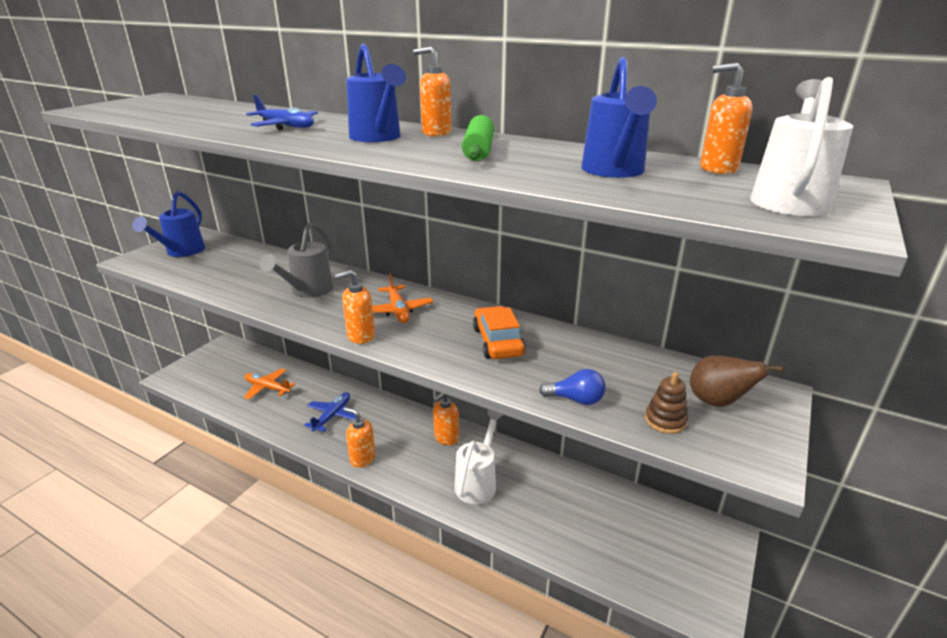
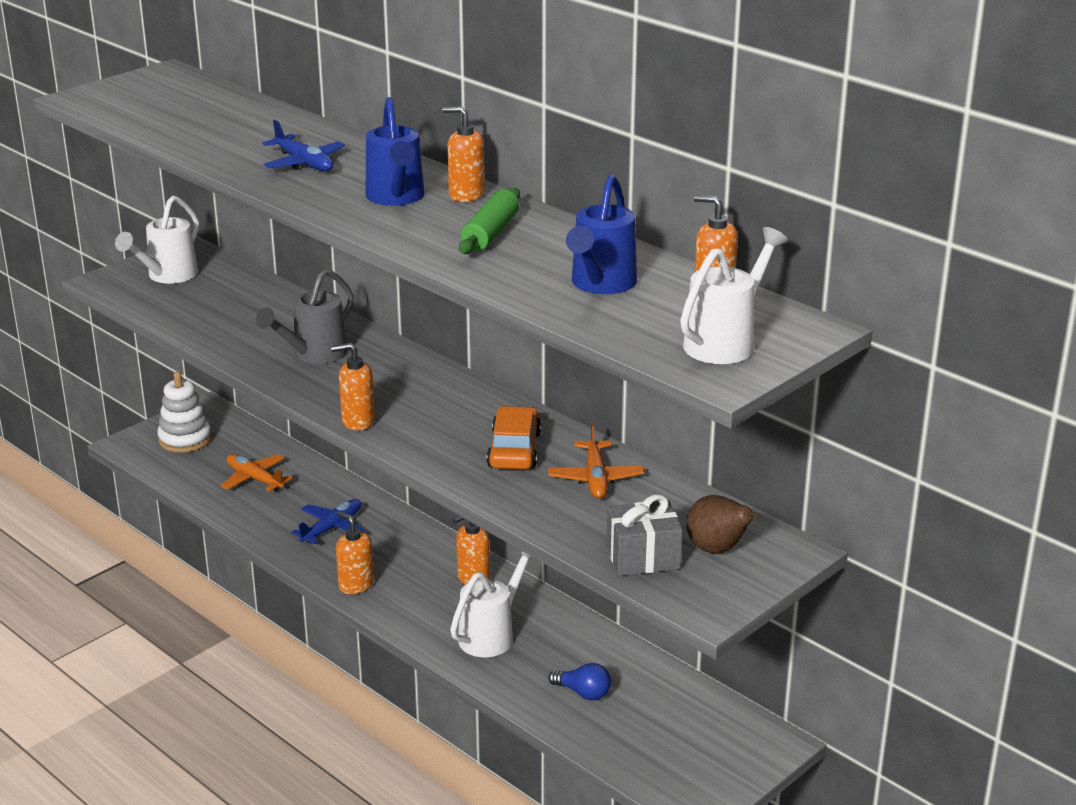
camera: 15 degrees right, 0 degrees up
(182, 252) = (168, 276): blue watering can -> white watering can
(212, 367) = (185, 439): none -> white stacking toy
(398, 310) = (414, 395): orange plane -> orange plane (595, 478)
(576, 399) = (561, 523): blue light bulb -> blue light bulb (583, 693)
(665, 420) = (643, 557): brown stacking toy -> grey gift

